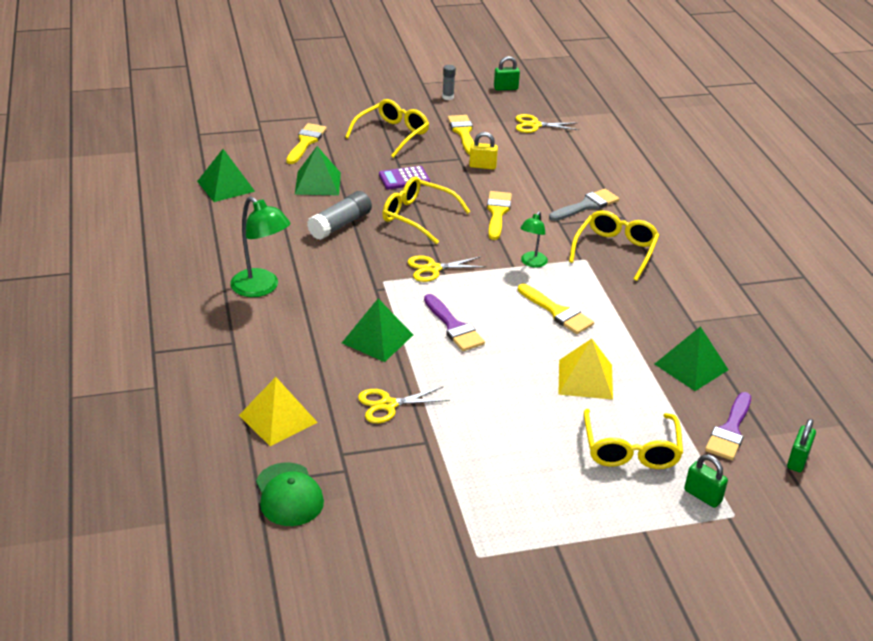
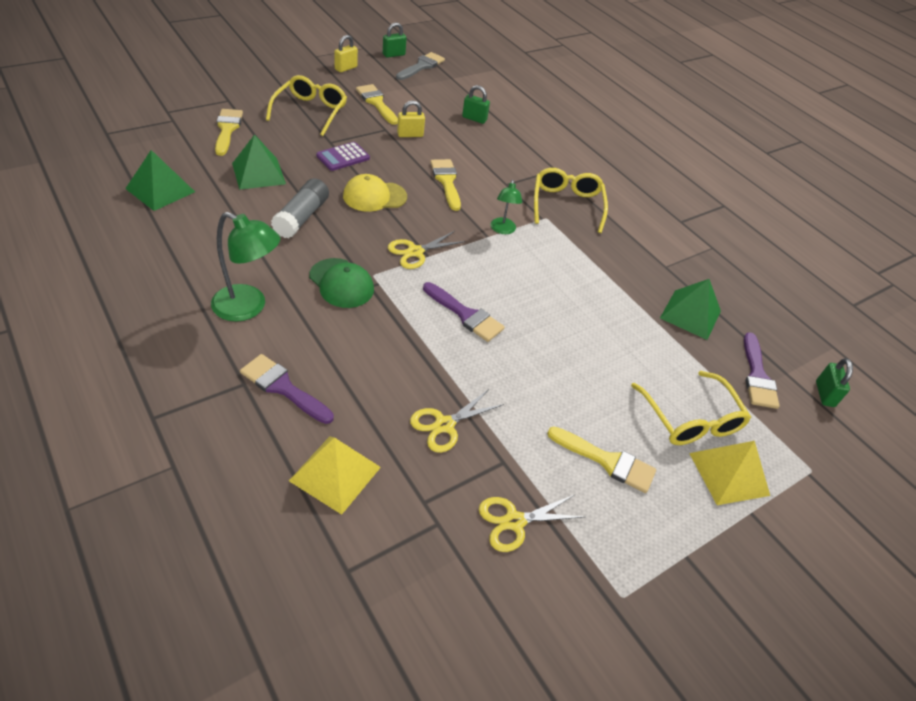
camera: 25 degrees left, 10 degrees up
(263, 351) = (283, 387): none -> purple brush
(289, 495) = (391, 577): green cap -> green cap (341, 283)
(377, 339) = (397, 345): green pyramid -> none
(418, 216) = (374, 196): yellow glasses -> yellow cap
(448, 97) = (346, 68): grey glue stick -> yellow padlock
(535, 125) = (436, 88): yellow scissors -> yellow scissors (514, 521)
(557, 312) = (551, 279): yellow brush -> yellow brush (607, 461)
(585, 379) = (612, 348): yellow pyramid -> yellow pyramid (729, 474)
(586, 205) = (520, 163): grey brush -> grey brush (421, 66)
(702, 496) = (776, 455): green padlock -> green padlock (474, 119)

